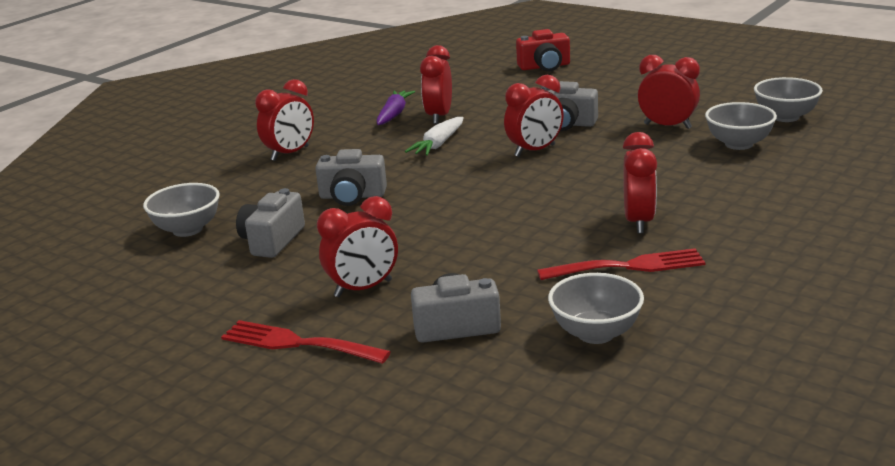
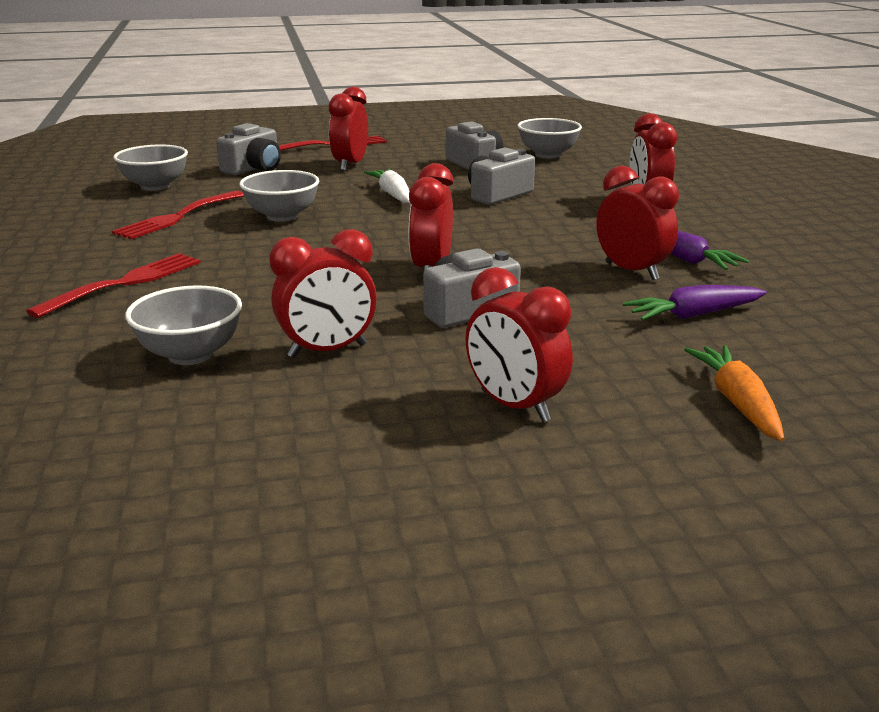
camera: 130 degrees right, 0 degrees up
(438, 144) = (545, 246): white carrot -> white carrot (393, 194)
(473, 92) = (693, 315): none -> purple carrot
(544, 66) = (737, 402): red camera -> orange carrot
(638, 222) = (210, 244): red clock -> red clock (514, 406)
(736, 204) = (125, 283): none -> red fork
(785, 117) = (157, 432): grey bowl -> grey bowl (282, 216)

